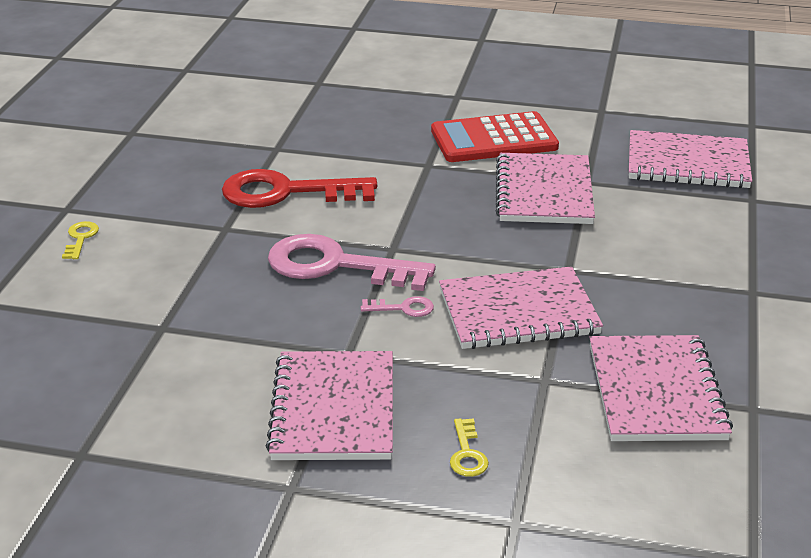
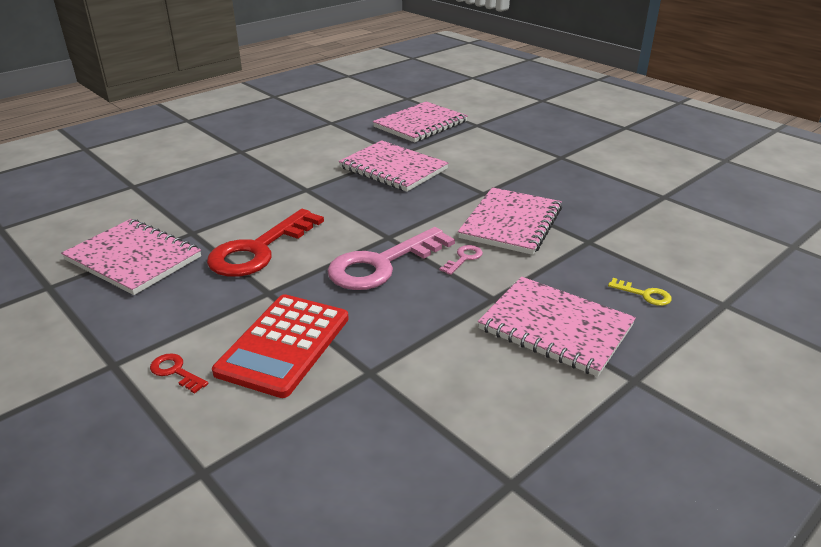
camera: 55 degrees left, 0 degrees up
(80, 238) = (175, 371): yellow key -> red key
(494, 139) = (311, 160): red calculator -> red calculator (284, 345)
(656, 392) = (628, 214): pink notebook -> pink notebook (133, 259)

